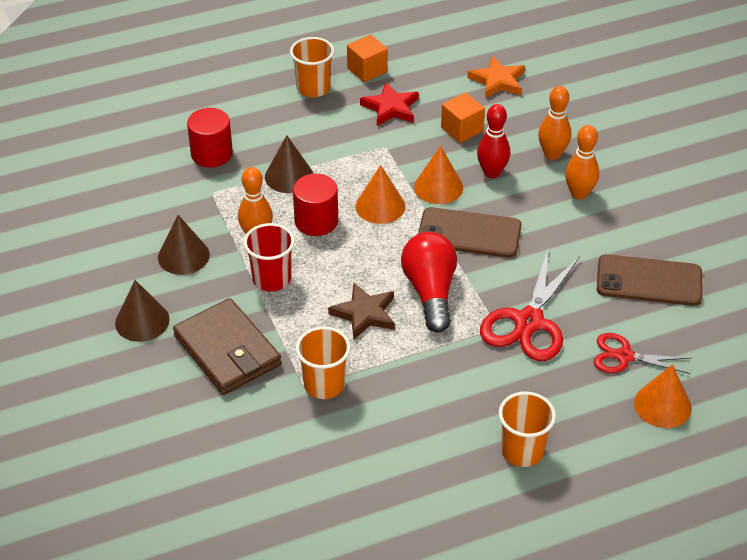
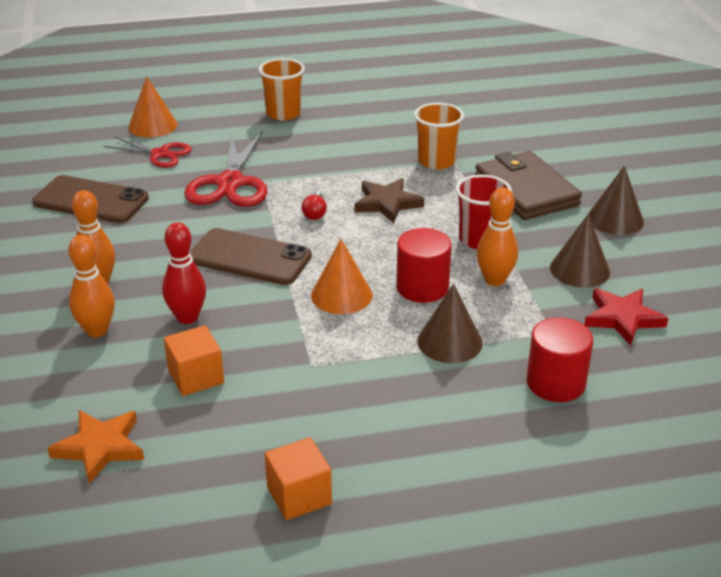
camera: 170 degrees left, 10 degrees down
(313, 88) = (395, 471): orange cup -> none
(391, 108) = (284, 422): red star -> red star (622, 318)
(430, 292) = (315, 213): red light bulb -> red light bulb, size x0.43
(438, 187) = (262, 308): orange cone -> none
(529, 322) = (230, 183): red scissors -> red scissors turned 150 degrees clockwise

